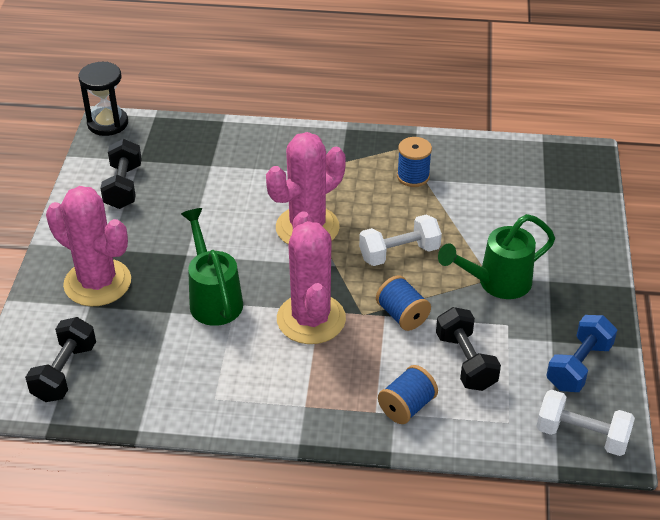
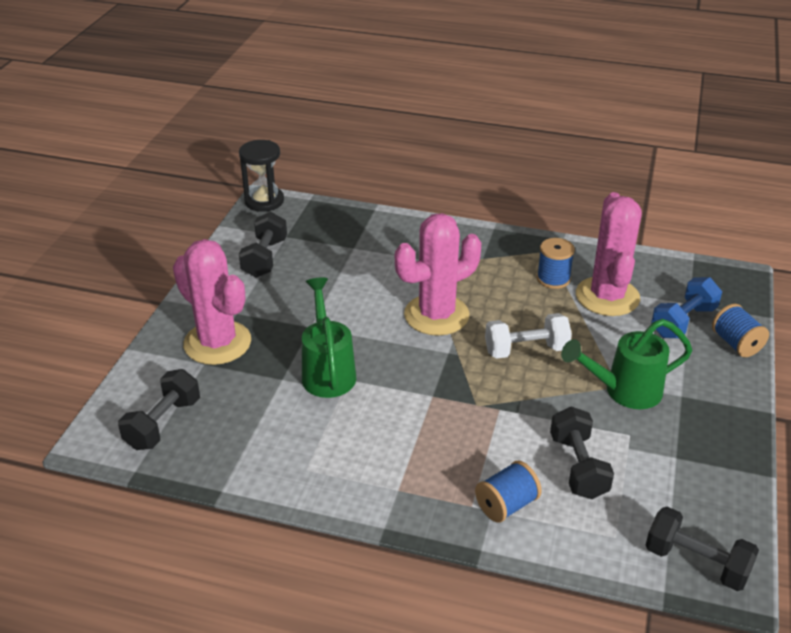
camera: 10 degrees right, 5 degrees down
(311, 319) = (422, 403): pink cactus -> pink cactus (607, 297)
(402, 315) = (518, 411): blue spool -> blue spool (736, 344)
(578, 366) = (702, 487): blue dumbbell -> blue dumbbell (683, 322)
(581, 435) = (696, 563): white dumbbell -> black dumbbell

